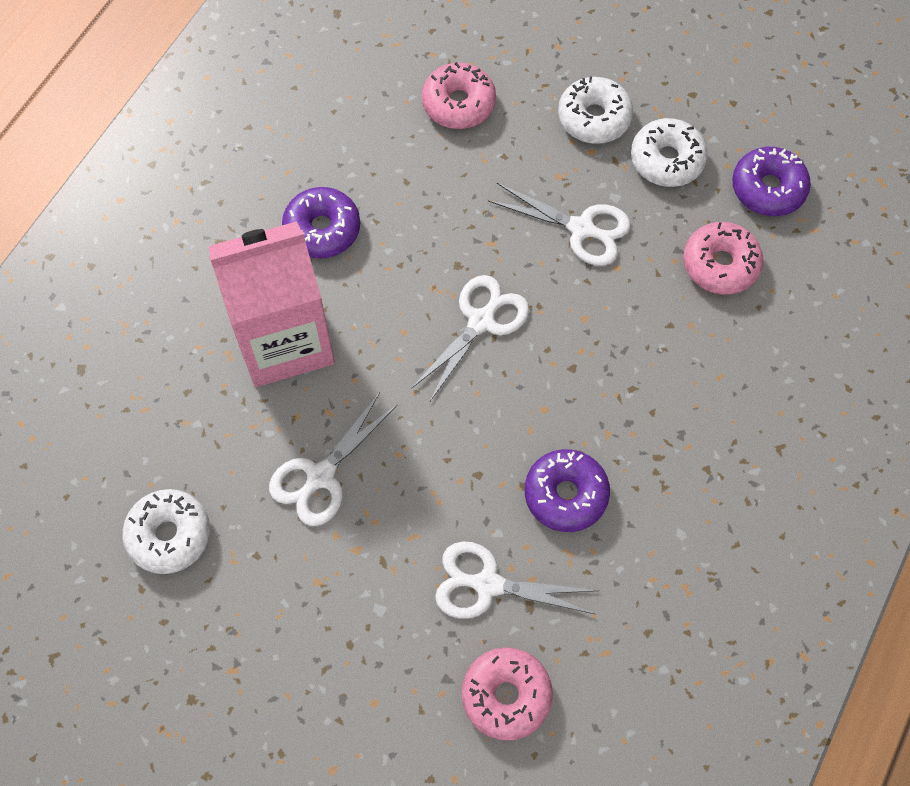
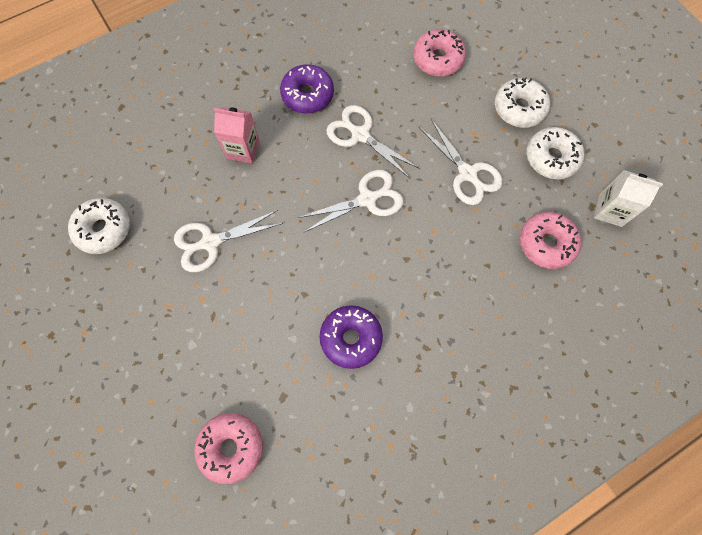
camera: 30 degrees right, 5 degrees up
(284, 340) = (243, 149): pink carton -> pink carton, size x0.48
(488, 584) = (266, 368): white scissors -> white scissors (360, 135)
(768, 188) = (610, 210): purple donut -> white carton

